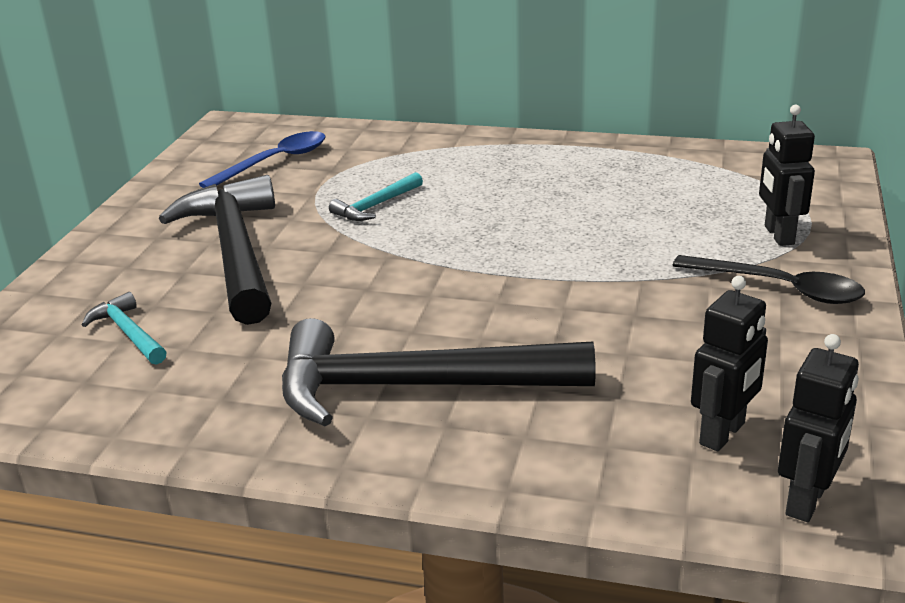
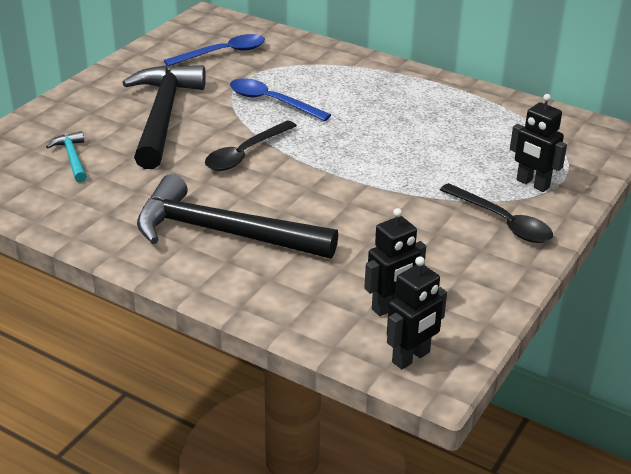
camera: 15 degrees right, 5 degrees up
(376, 206) = (271, 102): turquoise hammer -> blue spoon
(381, 275) = (245, 153): none -> black spoon
(778, 235) = (532, 184): black robot -> black robot turned 60 degrees counterclockwise

